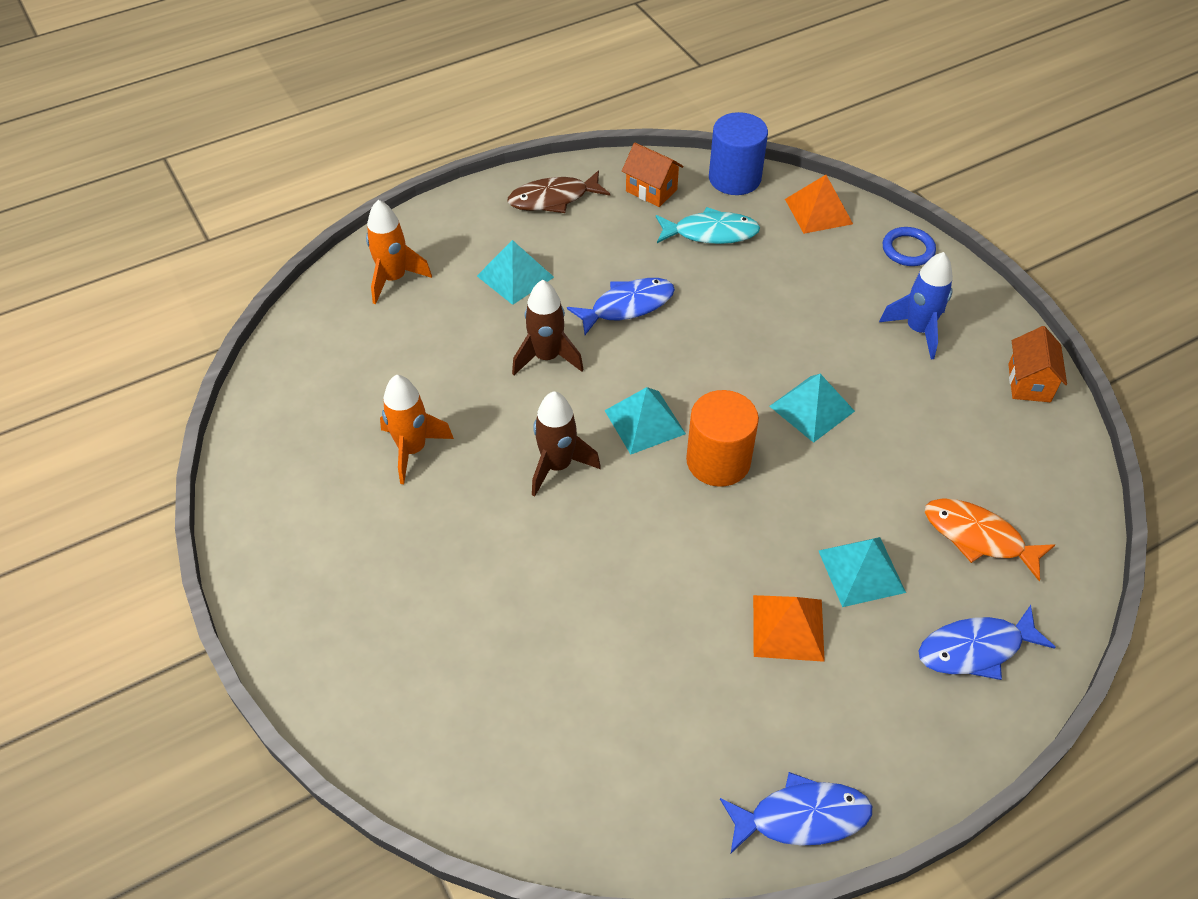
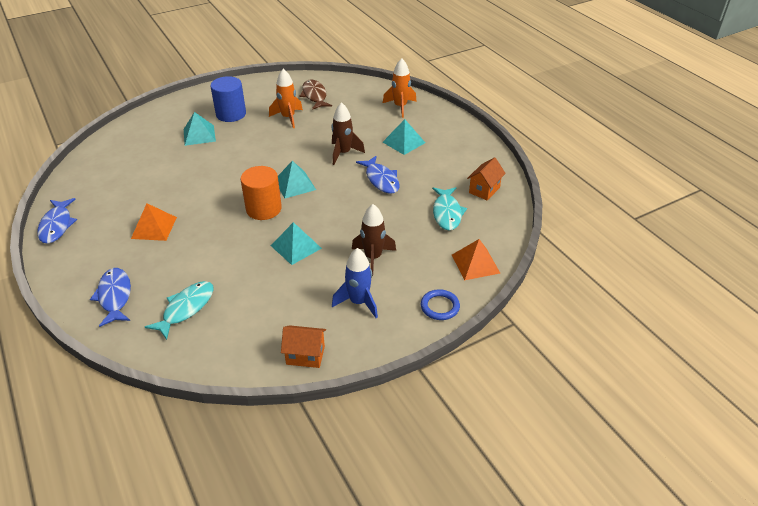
camera: 90 degrees right, 10 degrees down
(553, 199) = (470, 153): brown fish -> brown fish (314, 96)
(557, 466) = (271, 157): brown rocket -> brown rocket (373, 258)
(734, 178) = (503, 226): blue cylinder -> blue cylinder (231, 114)
(861, 571) = (178, 257): turquoise pyramid -> turquoise pyramid (199, 135)
(978, 537) = (186, 308): orange fish -> turquoise fish

